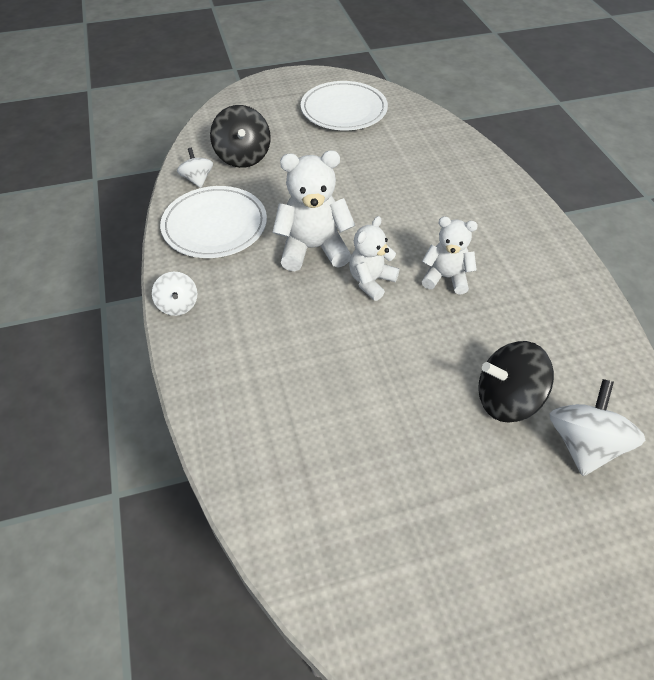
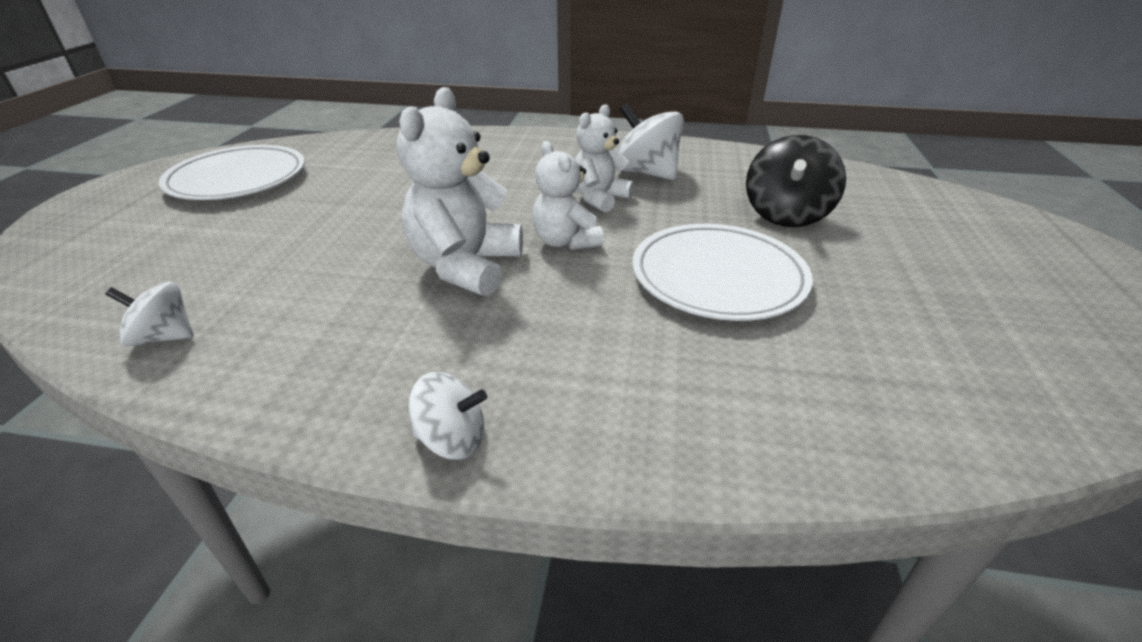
camera: 65 degrees left, 15 degrees down
(215, 226) = (306, 345): white plate -> white plate (718, 277)
(243, 156) = (189, 276): black spinning top -> none
(583, 444) = (850, 197): white spinning top -> white spinning top (646, 173)

